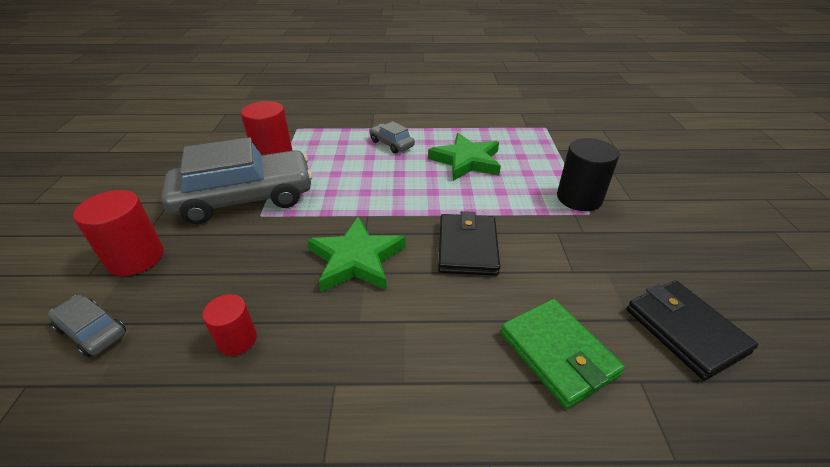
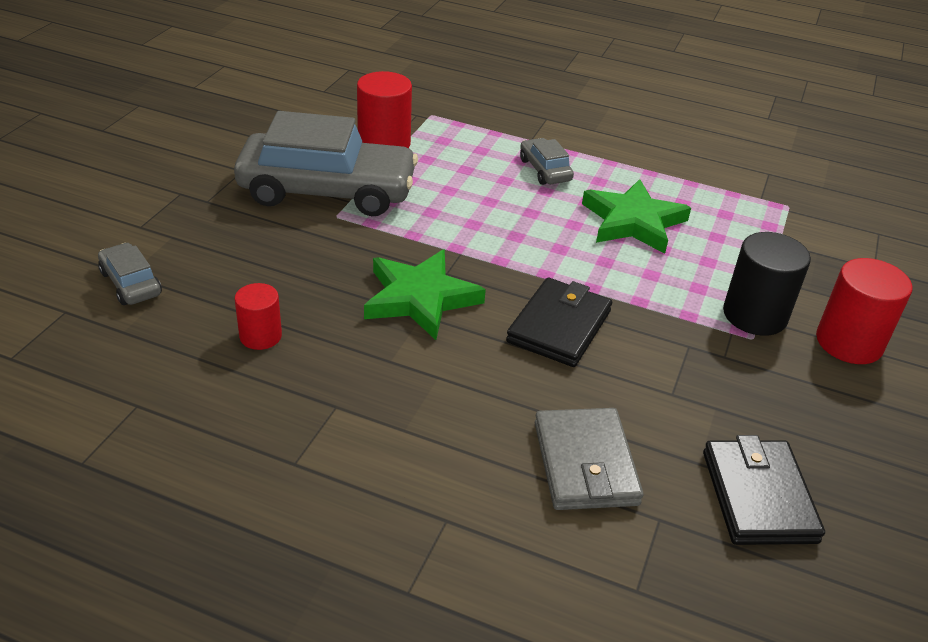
camera: 20 degrees right, 0 degrees up
(136, 258) = (190, 224): red cylinder -> red cylinder (849, 342)
(557, 353) = (585, 463): green wallet -> grey wallet

